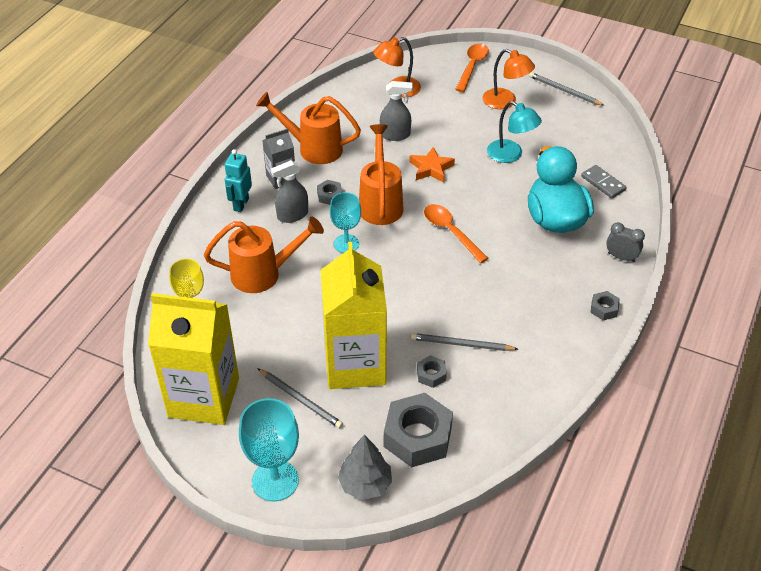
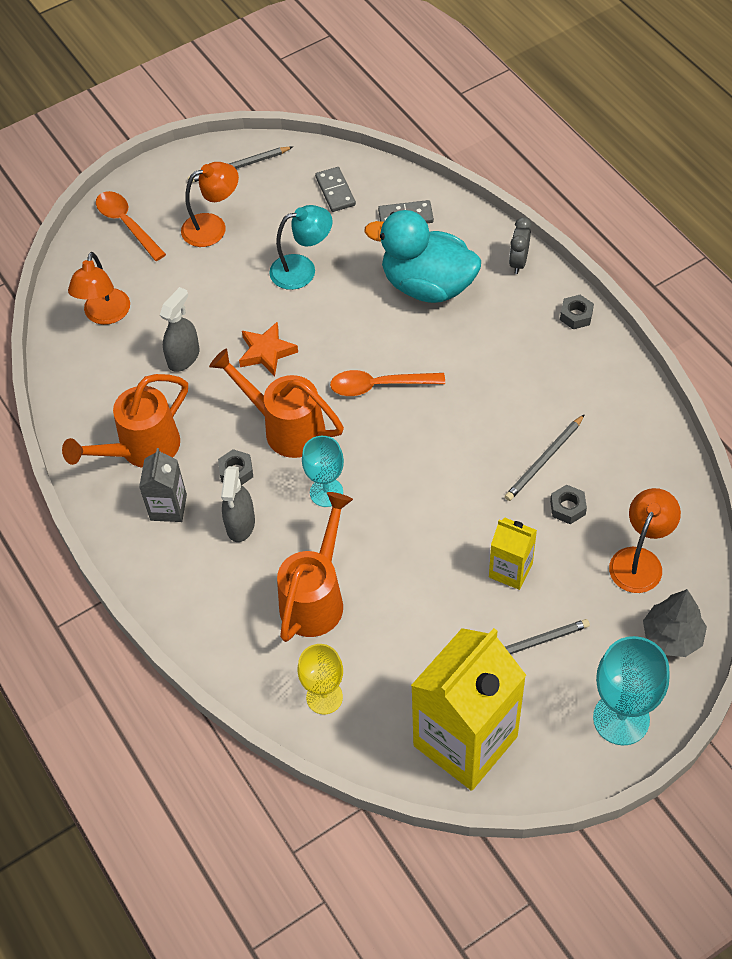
camera: 55 degrees left, 10 degrees up
(241, 204) = (181, 570): turquoise robot -> none
(355, 364) = (510, 570): yellow carton -> yellow carton, size x0.48
(417, 437) = (640, 560): grey nut -> orange lamp
(589, 141) = (335, 191): none -> grey domino
(621, 257) = (518, 262): grey clock -> grey clock turned 45 degrees counterclockwise

